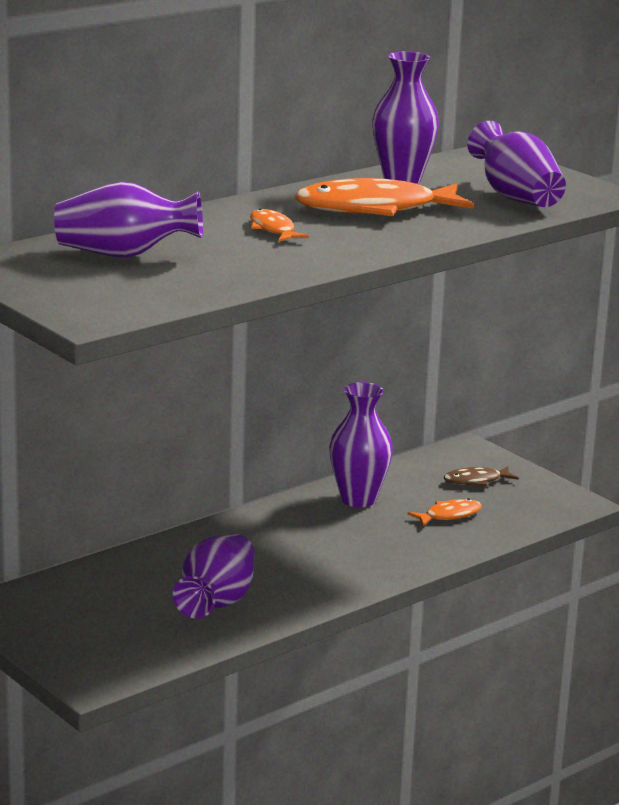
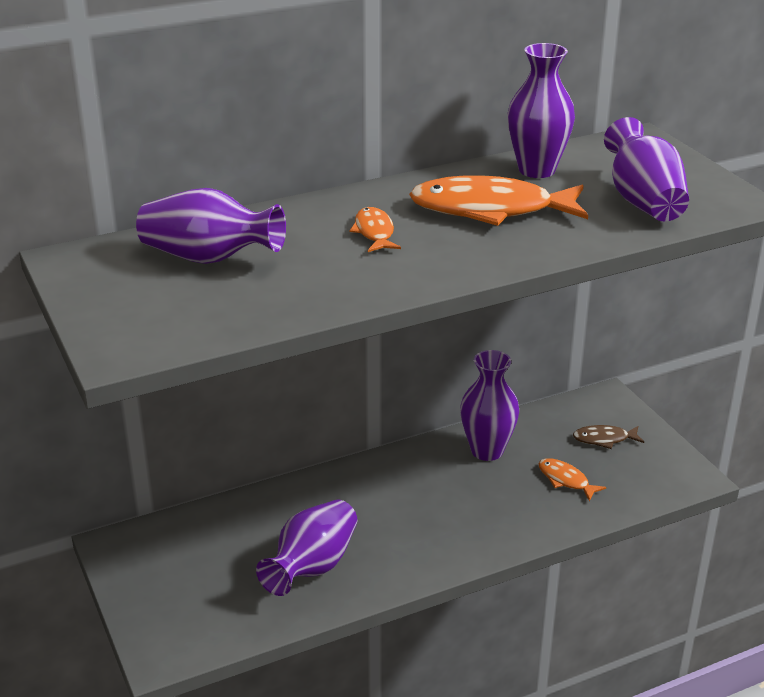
camera: 15 degrees right, 10 degrees up
(449, 515) = (565, 480): orange fish -> orange fish turned 120 degrees counterclockwise

